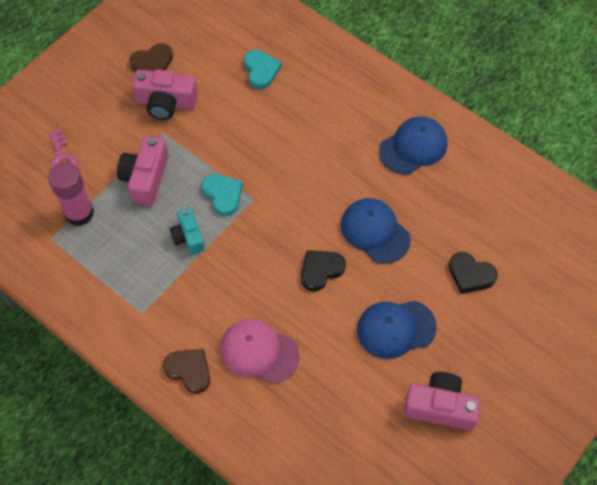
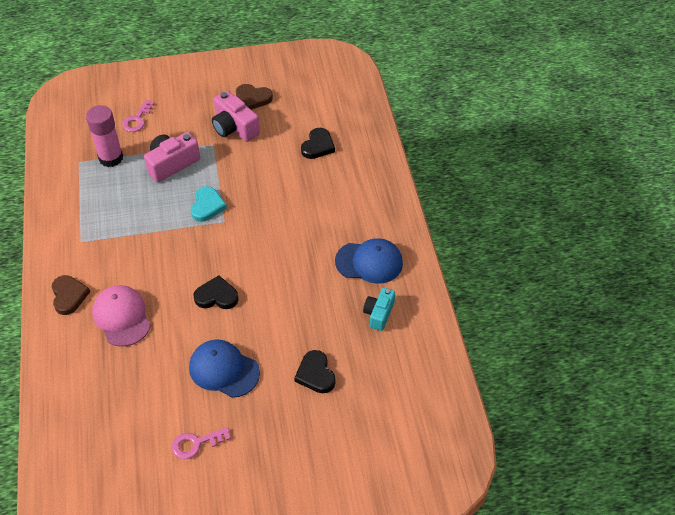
camera: 40 degrees right, 10 degrees down
(188, 237) = (158, 216): turquoise camera -> turquoise camera (379, 313)
(261, 70) = (318, 146): turquoise heart -> black heart
(375, 231) = (280, 298): blue cap -> none
(440, 407) = (196, 443): pink camera -> pink key

